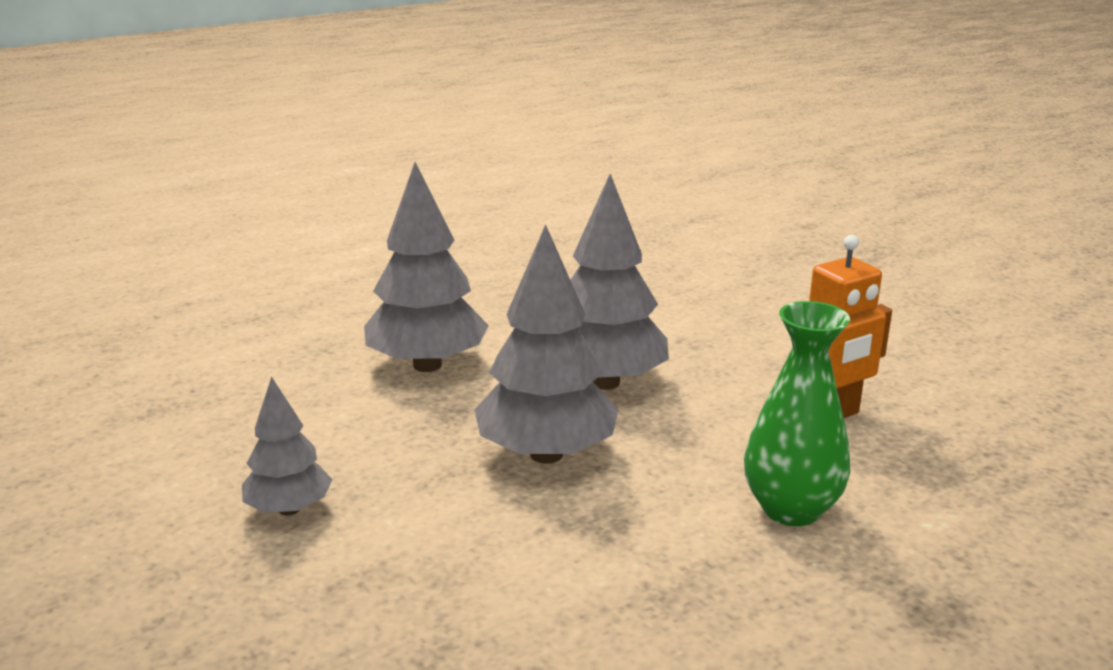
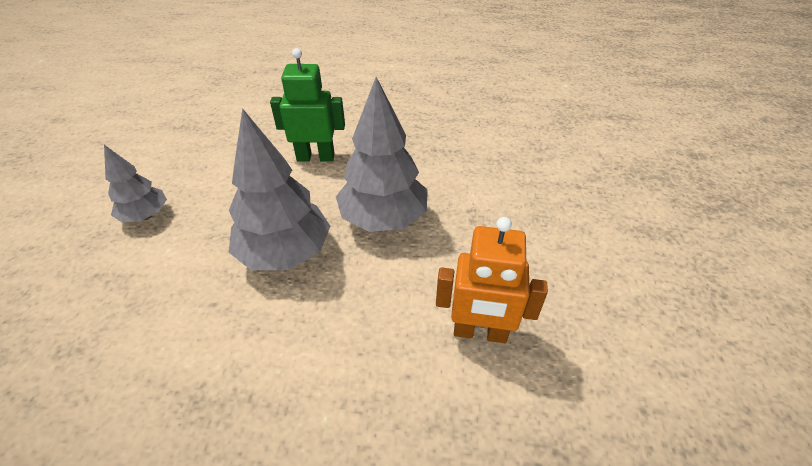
camera: 40 degrees right, 20 degrees up
(427, 365) = (316, 157): grey tree -> green robot
(791, 509) = (349, 393): green vase -> none

